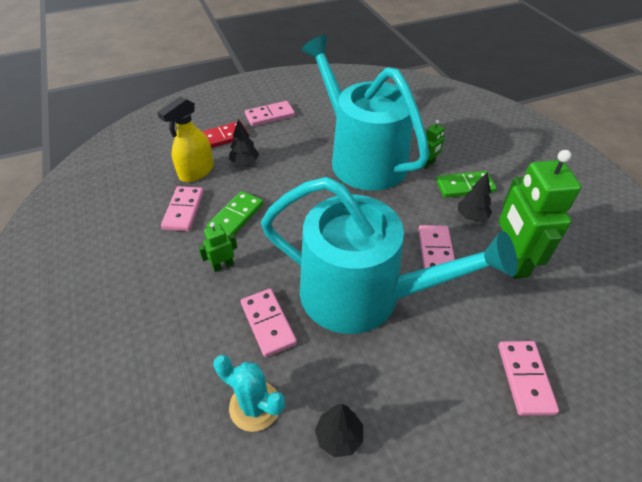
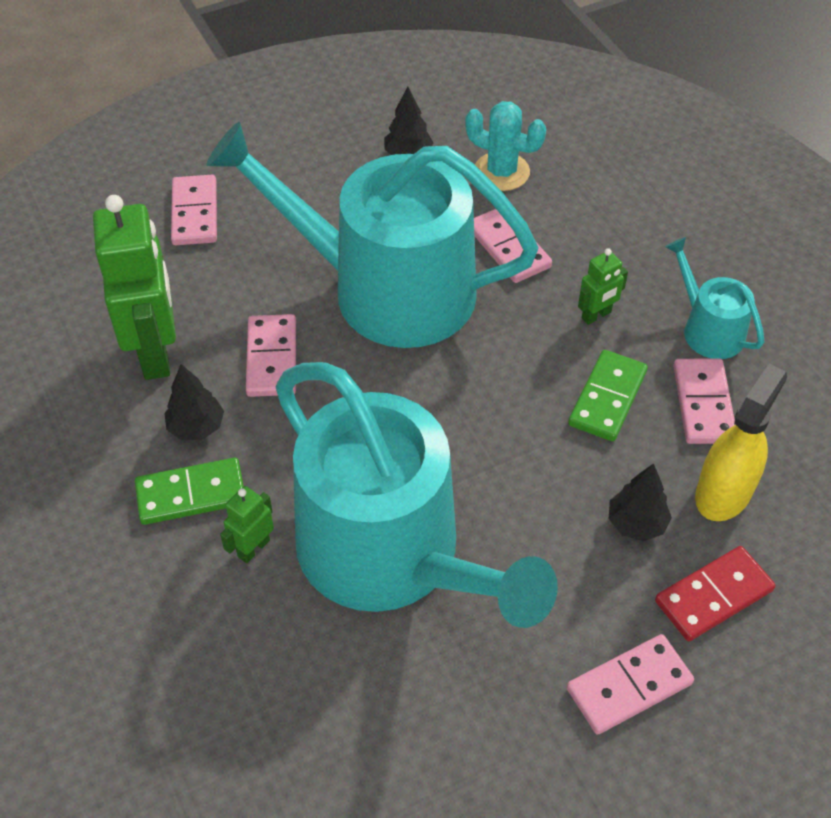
camera: 175 degrees right, 5 degrees up
(156, 252) = (708, 329): none -> turquoise watering can

